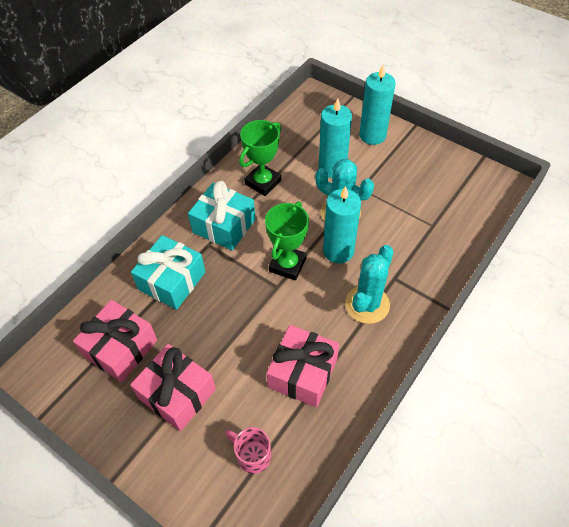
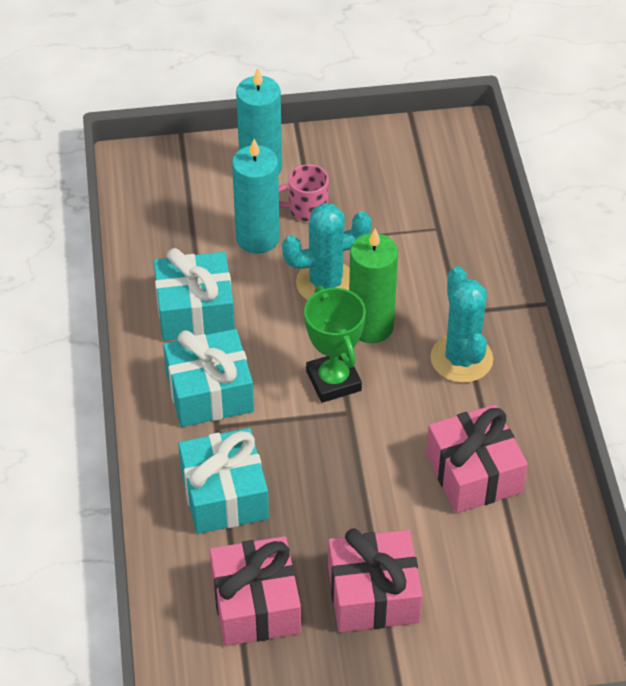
camera: 45 degrees left, 5 degrees down
(252, 455) = (512, 583): pink mug -> pink mug (306, 209)
(263, 182) = (195, 311): green trophy -> turquoise gift
(338, 251) = (371, 326): turquoise candle -> green candle

